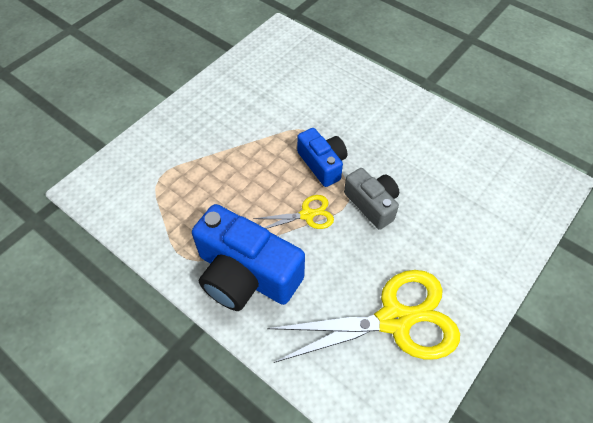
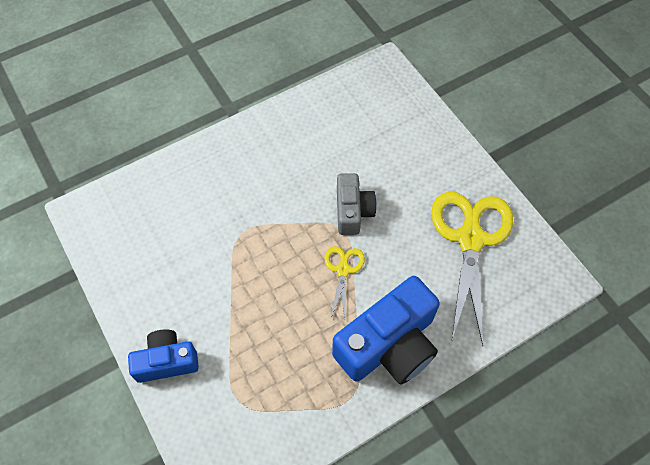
camera: 70 degrees left, 5 degrees up
(322, 164) = (289, 236): blue camera -> blue camera (167, 361)
(372, 204) = (352, 211): grey camera -> grey camera turned 105 degrees clockwise

